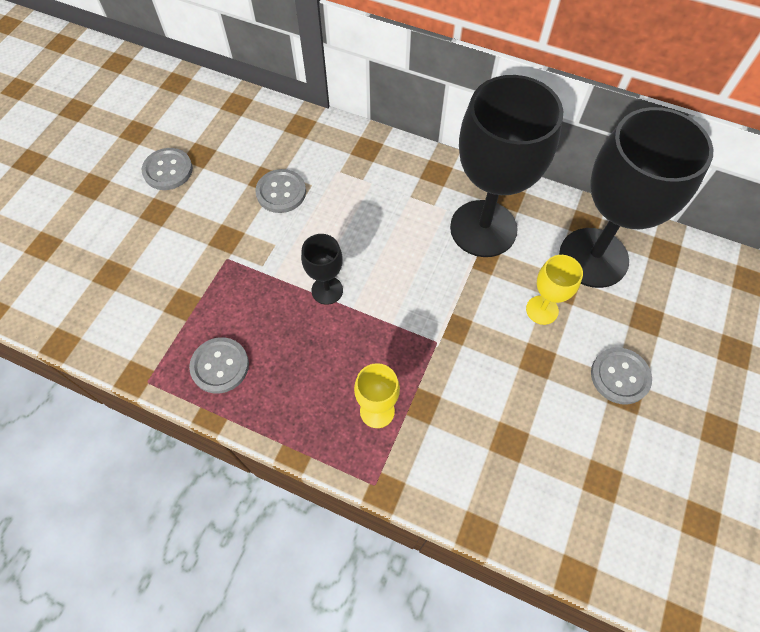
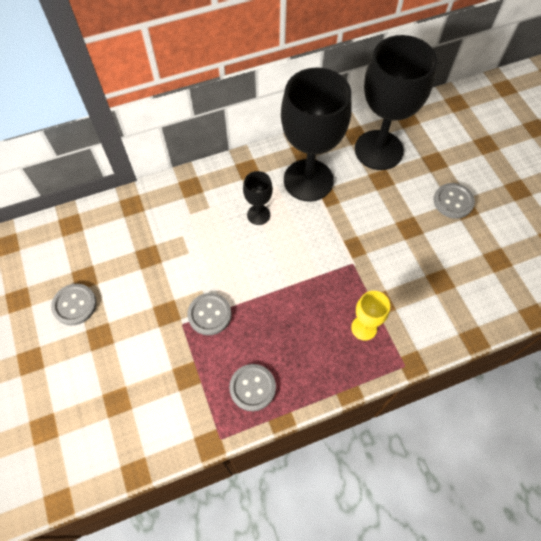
camera: 45 degrees left, 0 degrees up
(281, 192) = (168, 256): grey button -> grey button (209, 314)
(327, 290) = (263, 289): black goblet -> black goblet (258, 215)
(542, 310) = (384, 199): yellow goblet -> none

